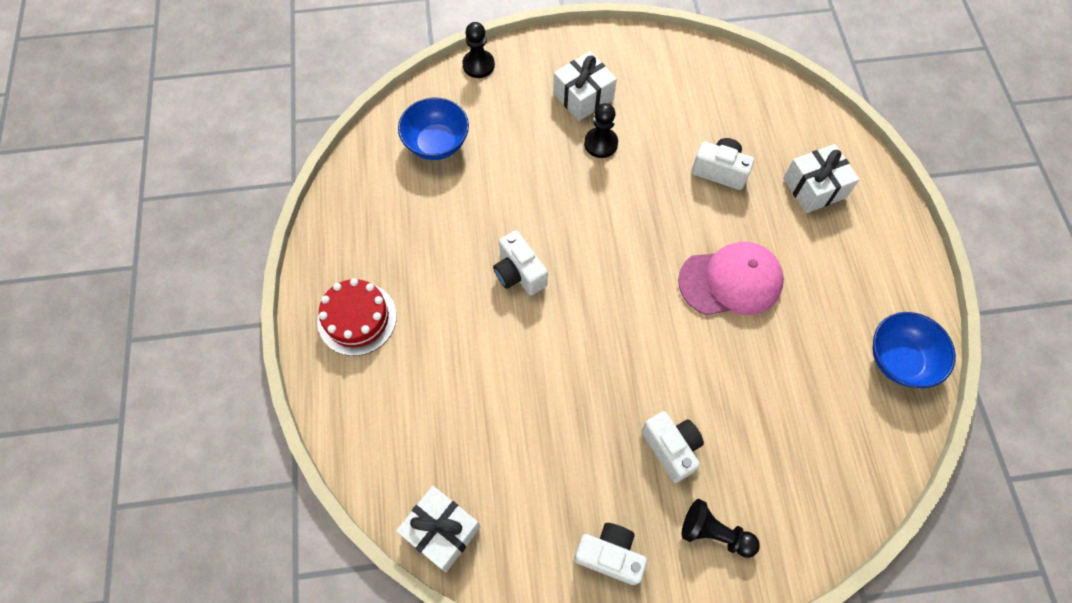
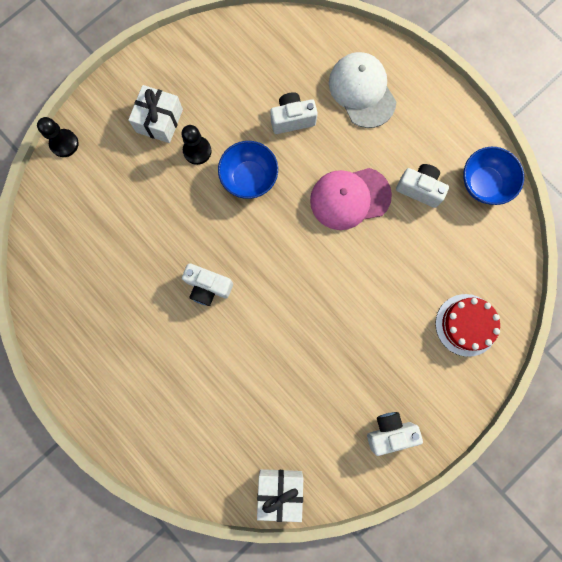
camera: 35 degrees left, 15 degrees up
(357, 318) = (122, 394): red cake -> red cake (466, 325)
(437, 143) = (80, 227): blue bowl -> blue bowl (249, 178)
(671, 448) = (383, 339): white camera -> white camera (419, 189)
(714, 533) = (441, 374): black pawn -> none
(731, 281) = (349, 198): pink cap -> pink cap turned 150 degrees counterclockwise
(814, 188) = (362, 91): white gift -> white cap

